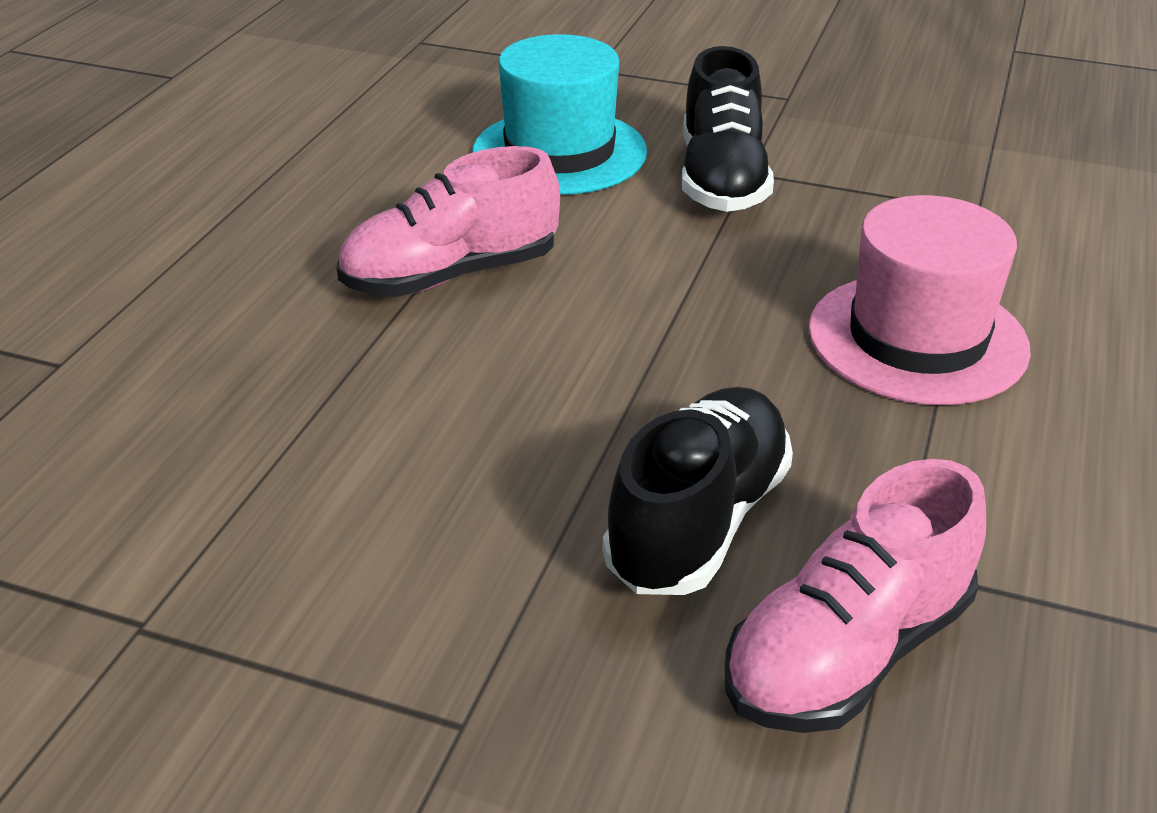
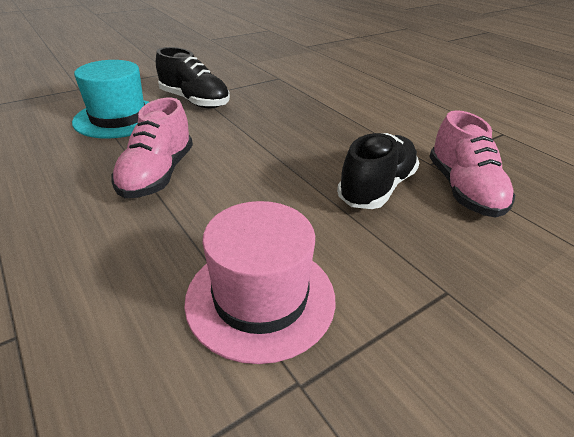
camera: 55 degrees left, 0 degrees up
(698, 522) = (377, 188): black shoe -> black shoe turned 60 degrees clockwise
(917, 338) = (327, 113): pink hat -> pink hat (260, 298)

